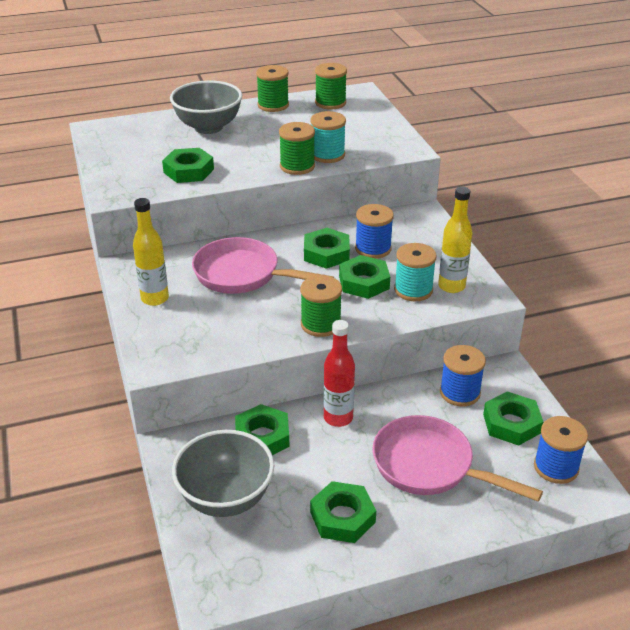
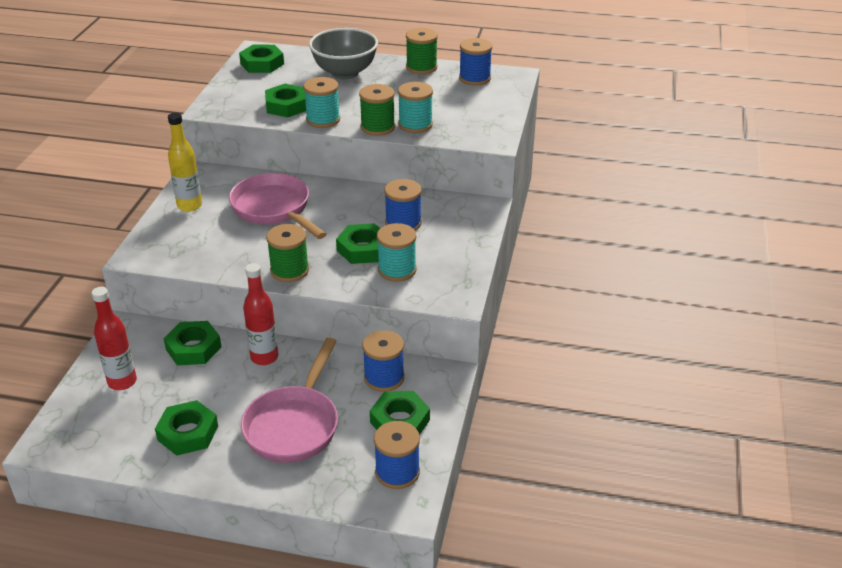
camera: 30 degrees right, 0 degrees up
(226, 498) = (122, 382): grey bowl -> red bottle
(239, 174) = (323, 120): none -> turquoise spool
(326, 253) = (359, 214): green nut -> green nut (262, 64)
(330, 103) = (474, 78): green spool -> blue spool
(429, 466) = (294, 425): pink pan -> pink pan turned 135 degrees counterclockwise
(451, 286) = (434, 278): yellow bottle -> none

